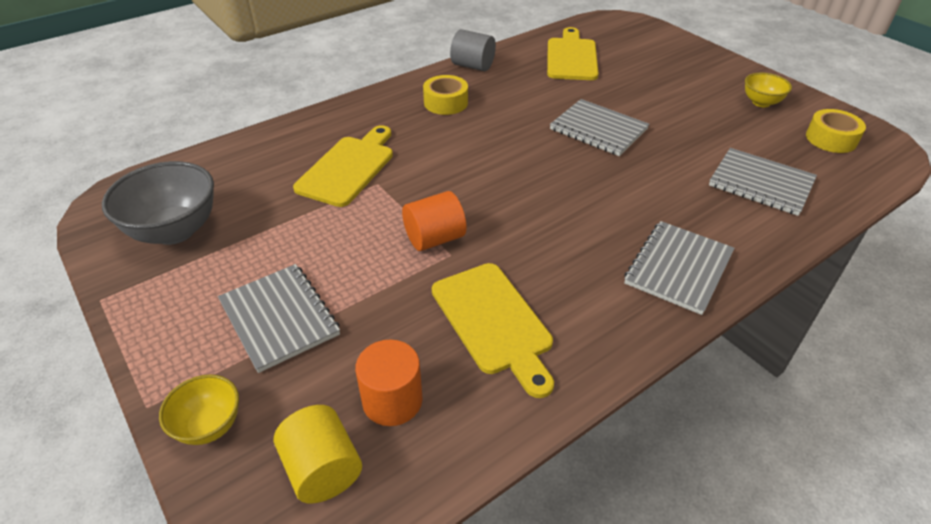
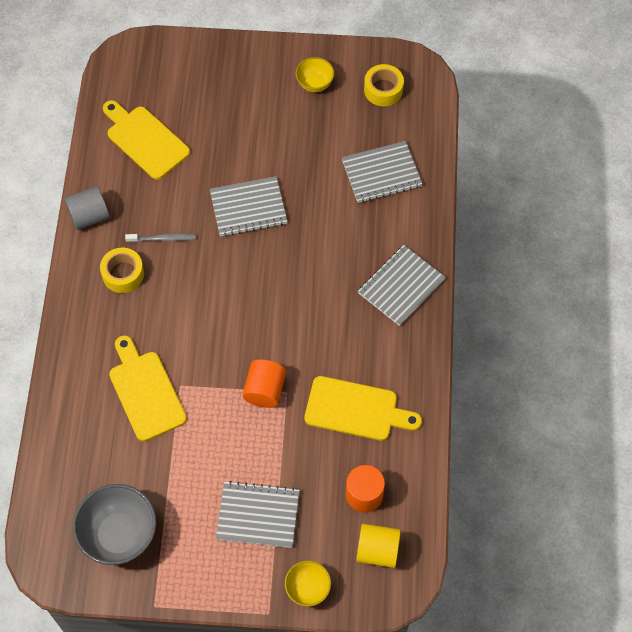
camera: 50 degrees left, 20 degrees up
(504, 104) = (162, 239): none -> grey toothbrush
(678, 268) = (401, 286): grey notebook -> grey notebook turned 60 degrees clockwise

